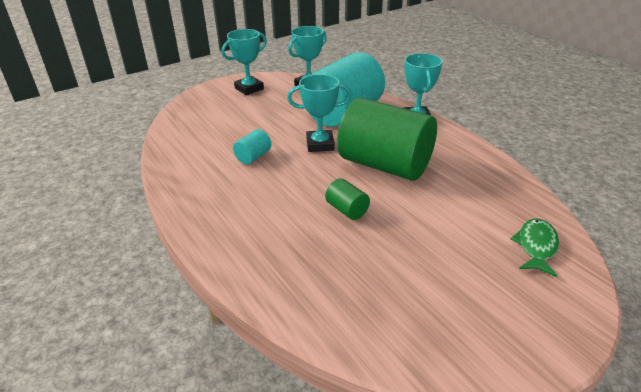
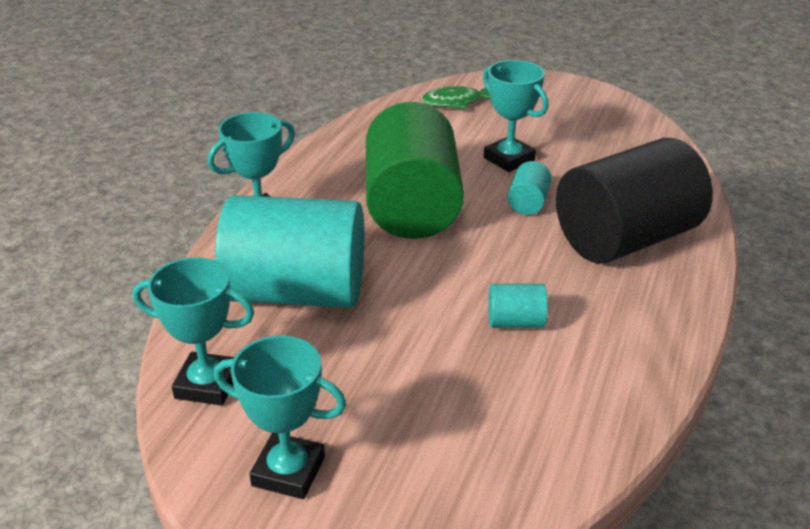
camera: 125 degrees left, 0 degrees up
(266, 229) = (625, 239): none -> black cylinder
(320, 144) = (417, 275): turquoise trophy -> turquoise trophy (509, 159)
(347, 210) = (528, 203): green cylinder -> turquoise cylinder

